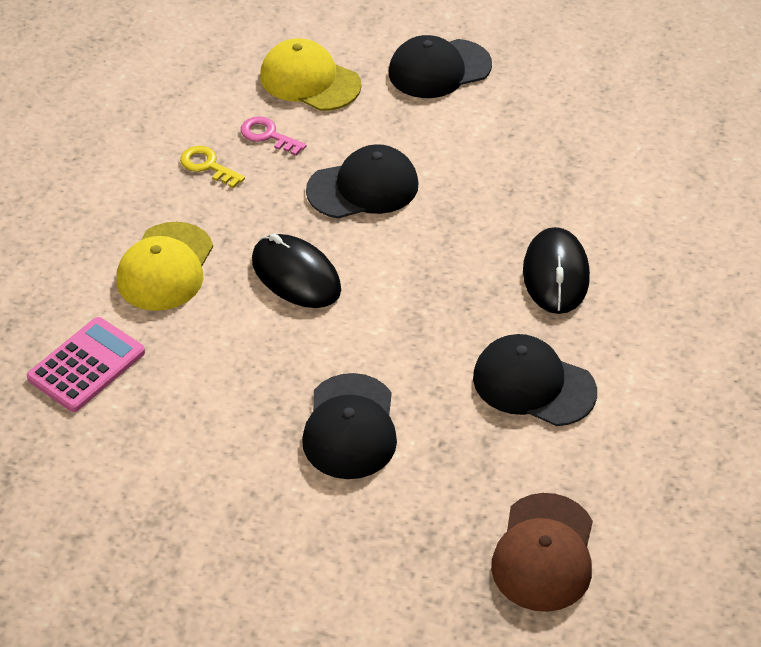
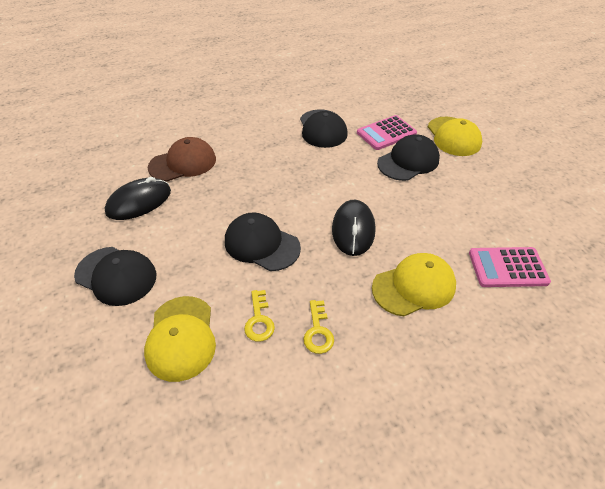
camera: 130 degrees left, 0 degrees up
(268, 135) = (259, 320): pink key -> yellow key
(342, 537) = (453, 136): none -> yellow cap
(441, 455) = (386, 133): none -> pink calculator
(544, 553) = (390, 95): brown cap -> brown cap (183, 163)
(555, 274) = (253, 150): black mouse -> black mouse (139, 202)

